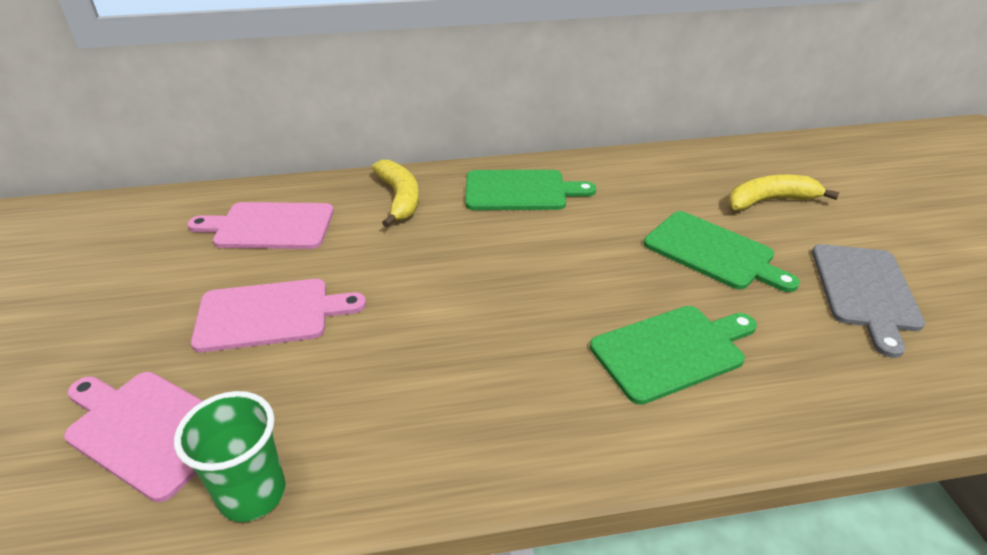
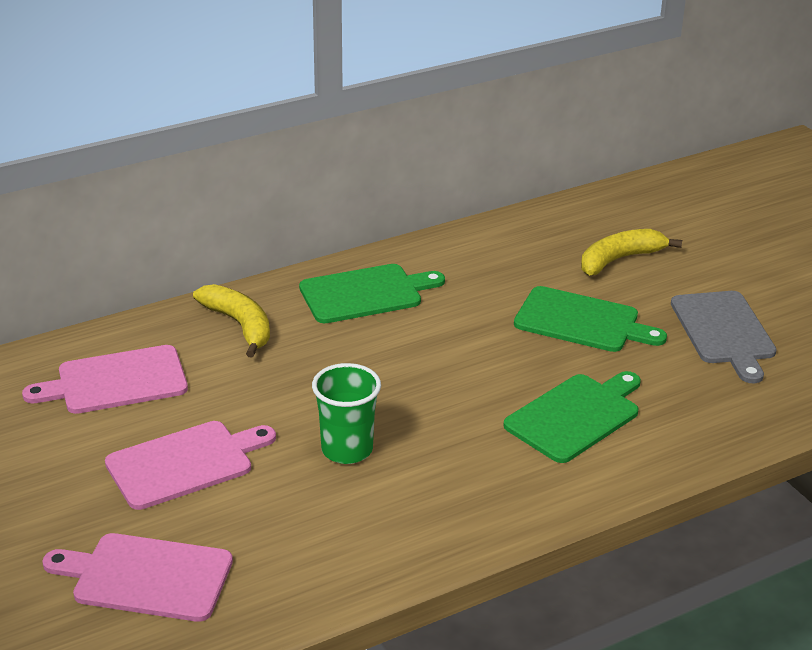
camera: 20 degrees left, 5 degrees down
(252, 494) = (279, 597): green cup -> green cup (347, 450)

